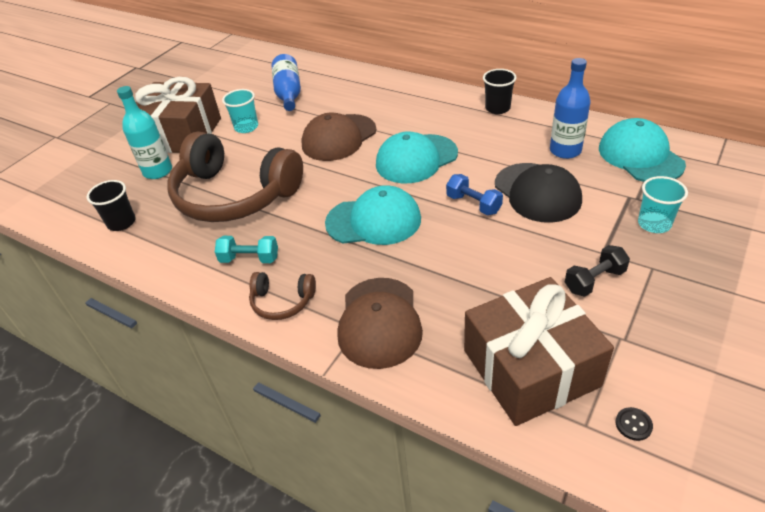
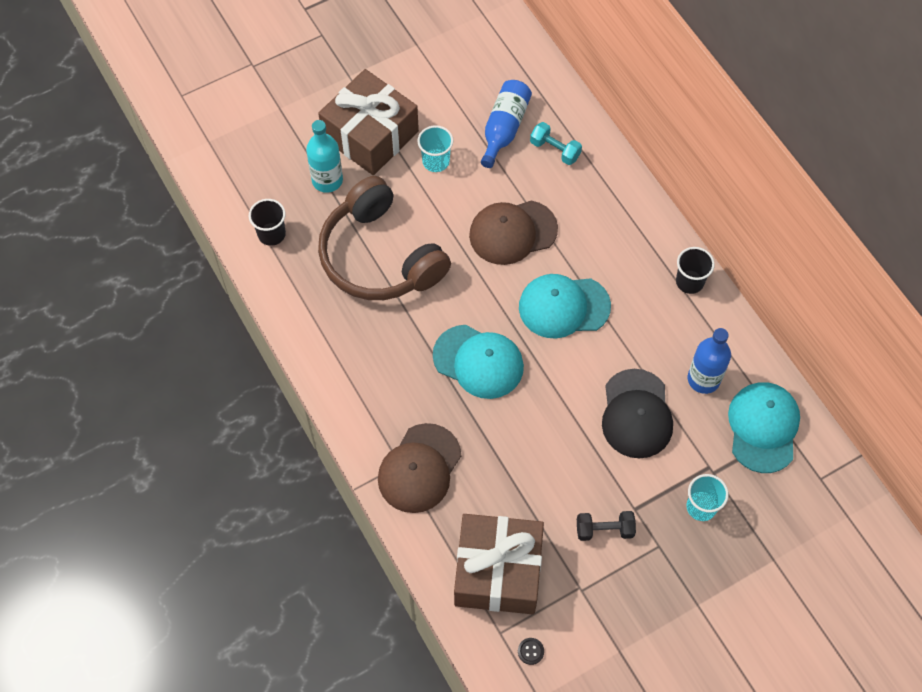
camera: 25 degrees right, 20 degrees up
(249, 259) = (356, 343): turquoise dumbbell -> turquoise dumbbell (555, 150)
(282, 301) = (359, 404): brown headphones -> none
(473, 204) = (573, 394): blue dumbbell -> none

